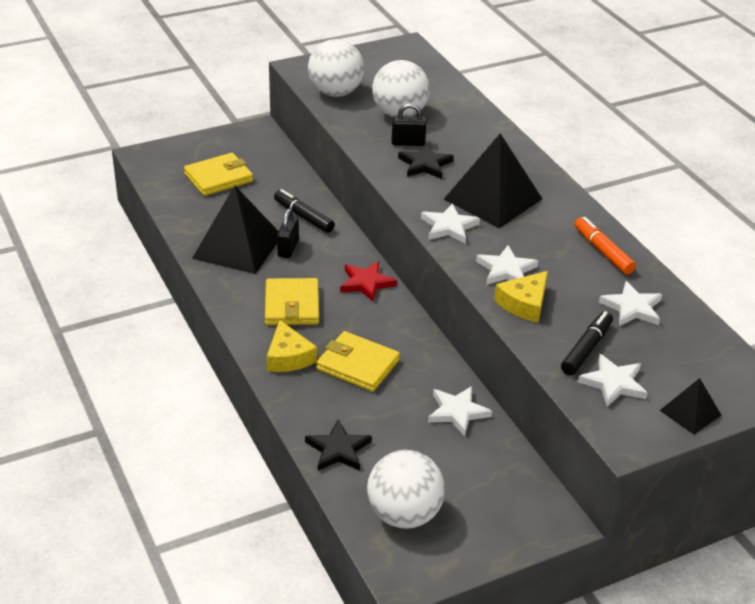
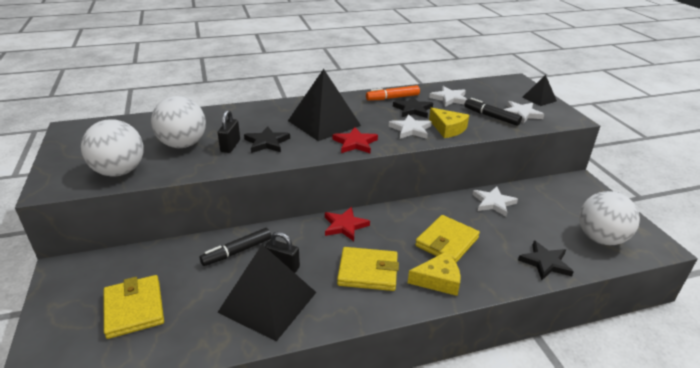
camera: 80 degrees left, 5 degrees down
(449, 227) = (355, 143): white star -> red star
(571, 271) = (413, 110): none -> black star

